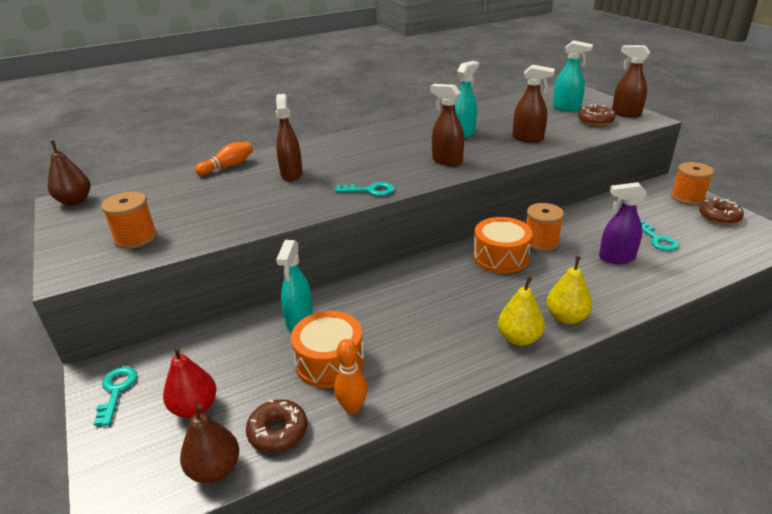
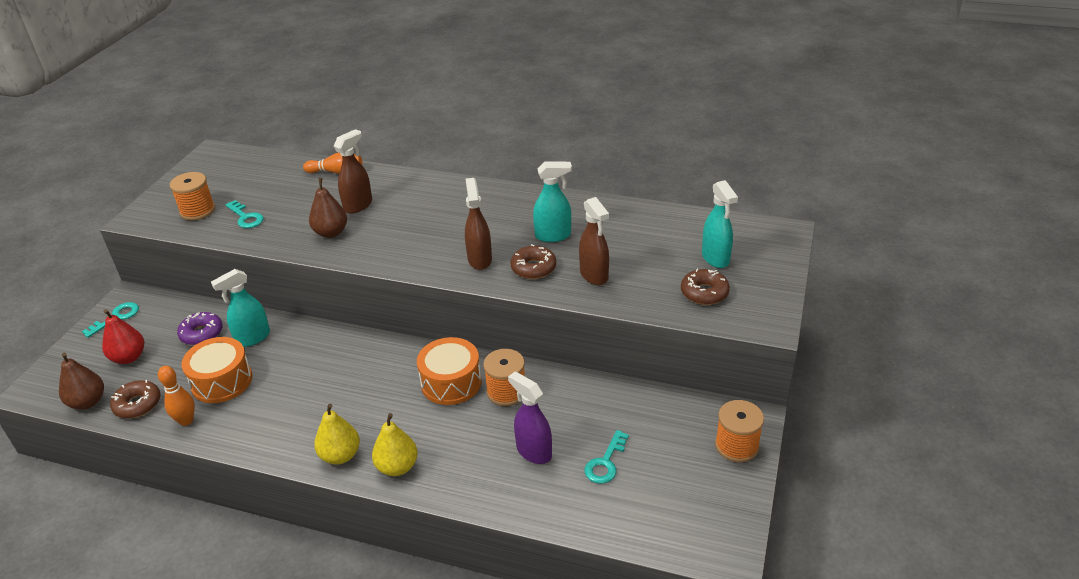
camera: 45 degrees right, 5 degrees up
(75, 201) = (217, 155): brown pear -> brown pear (331, 232)
(242, 346) = (202, 333): none -> purple donut
(370, 190) = (375, 255): turquoise key -> turquoise key (246, 217)
(626, 114) = (759, 302): brown spray bottle -> none
(719, 217) = (719, 488): brown donut -> brown donut (533, 268)

